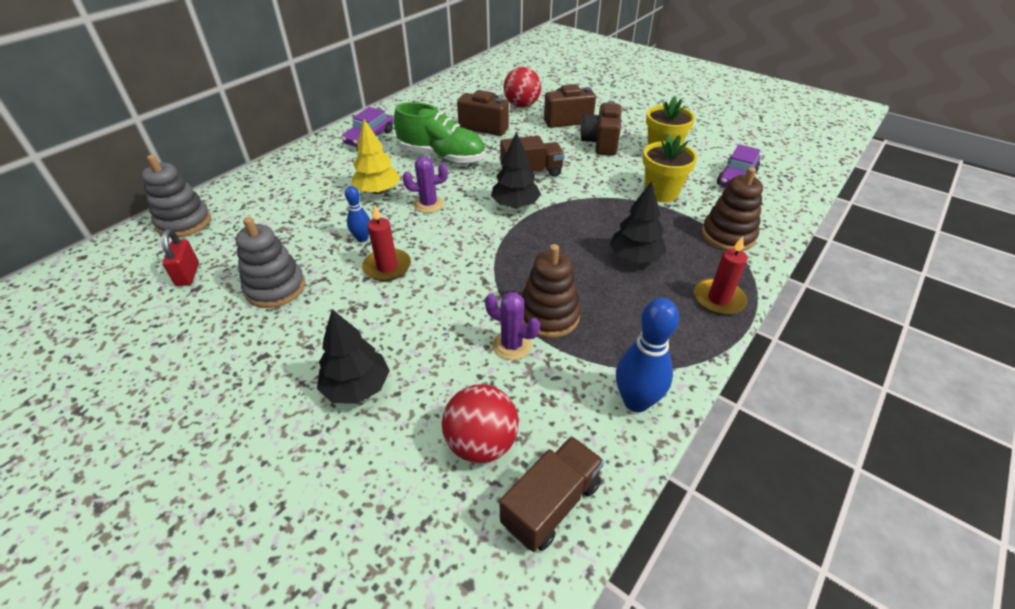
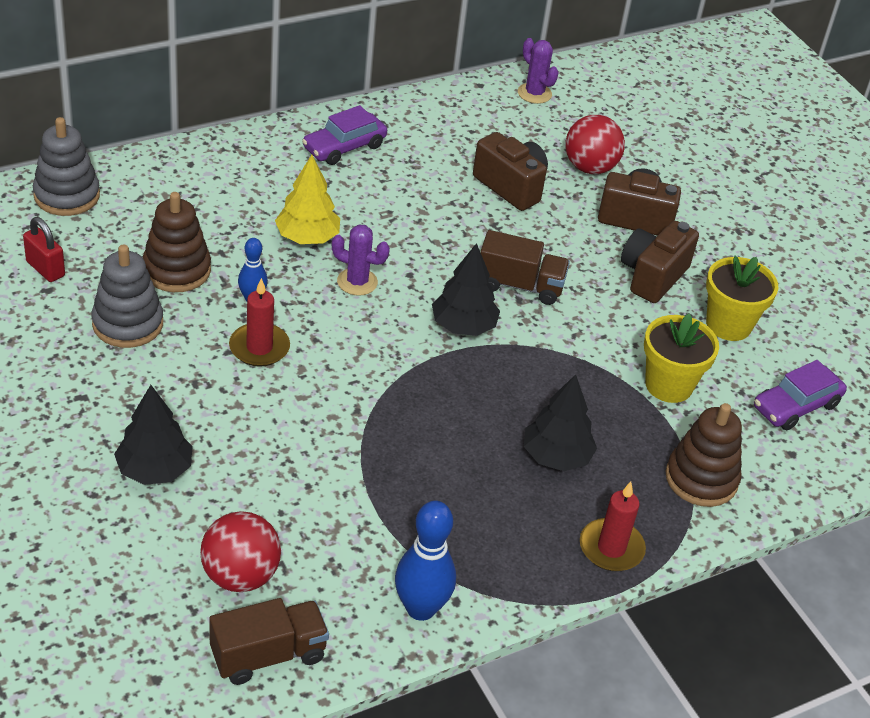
camera: 20 degrees right, 0 degrees up
(188, 274) = (45, 269): red padlock -> red padlock turned 60 degrees counterclockwise
(442, 156) = (419, 215): green shoe -> none
(512, 345) = (335, 496): purple cactus -> purple cactus (534, 93)
(549, 316) = (399, 481): brown stacking toy -> brown stacking toy (177, 270)

